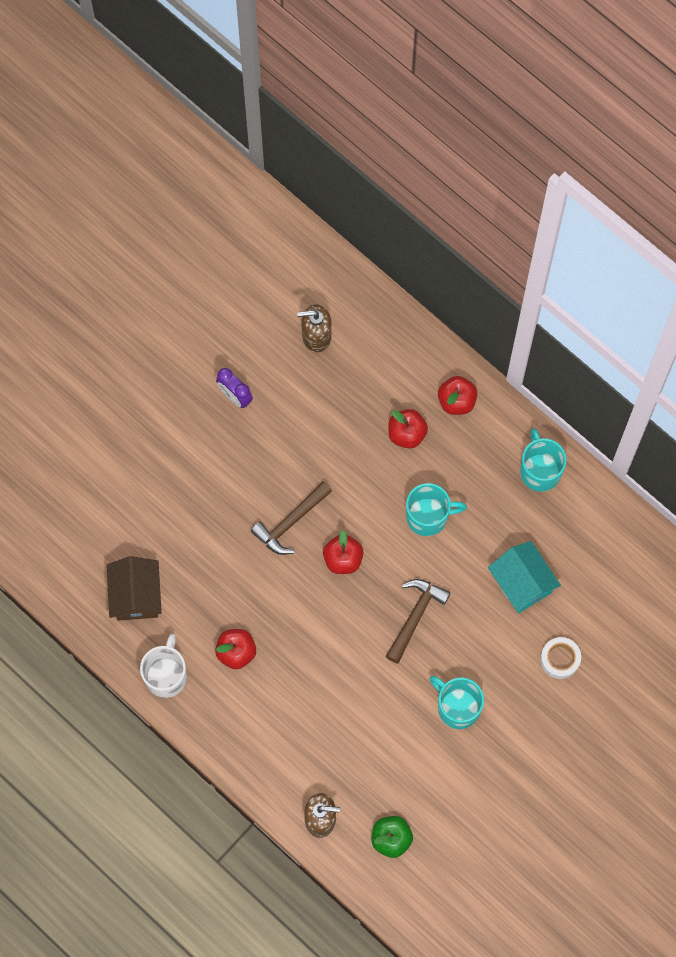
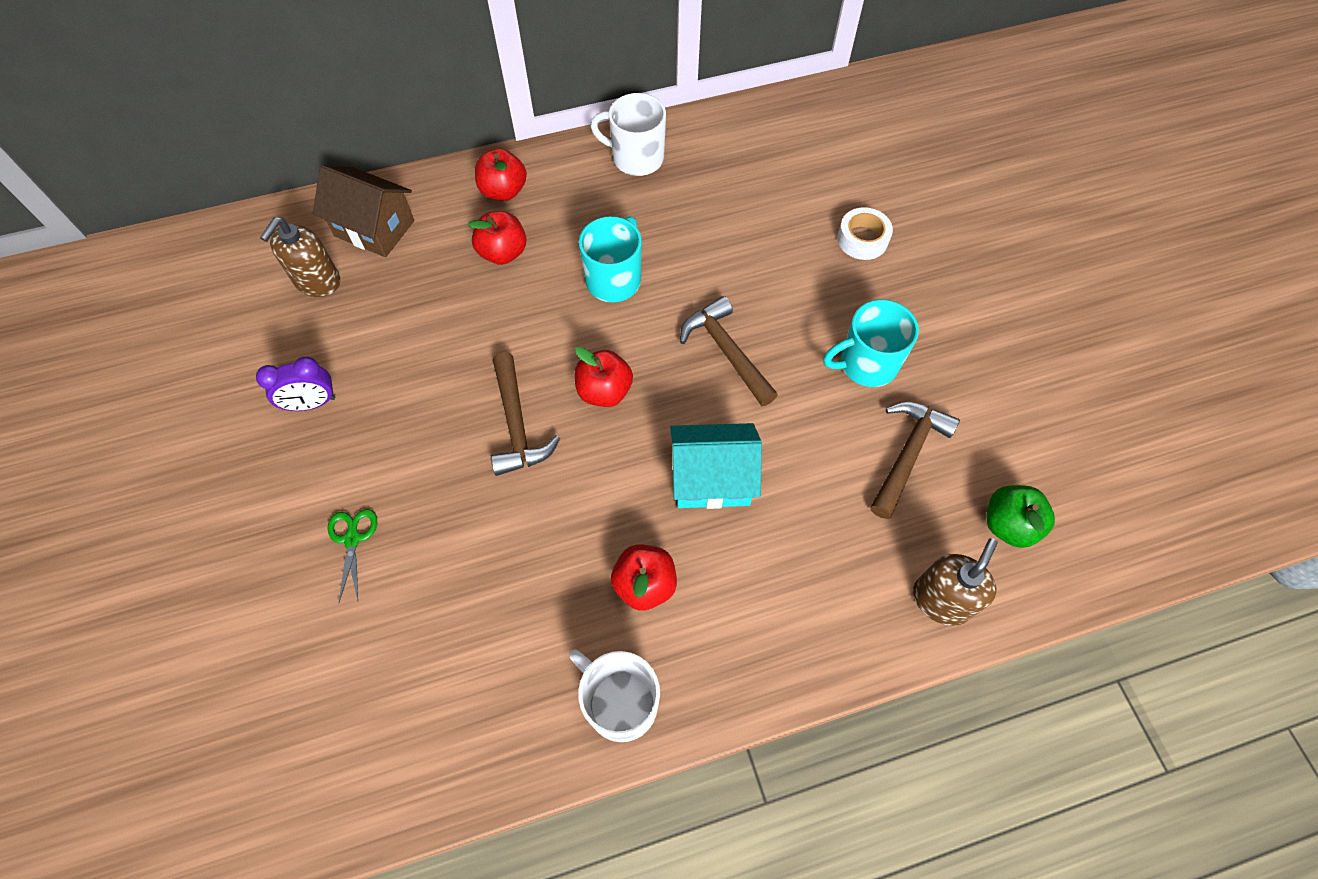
camera: 60 degrees left, 10 degrees down
(136, 595) = (476, 680): brown house -> brown house (374, 228)
(171, 479) = (352, 539): none -> green scissors
(405, 760) = (907, 454): none -> brown hammer
(522, 583) = (752, 231): turquoise house -> turquoise house (711, 479)
(540, 471) = (636, 158): turquoise mug -> white mug

